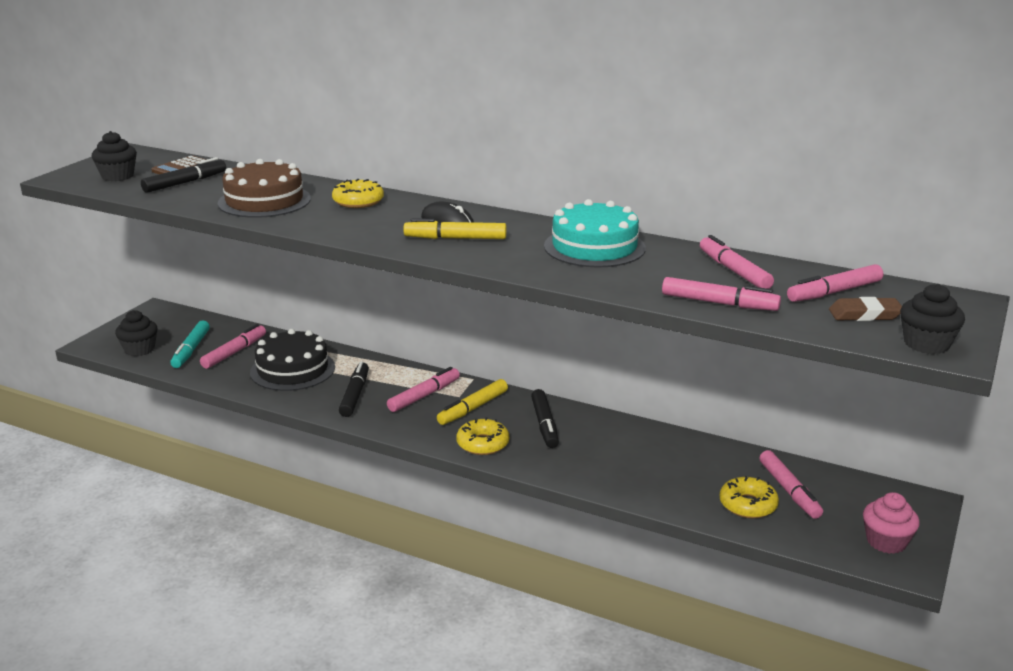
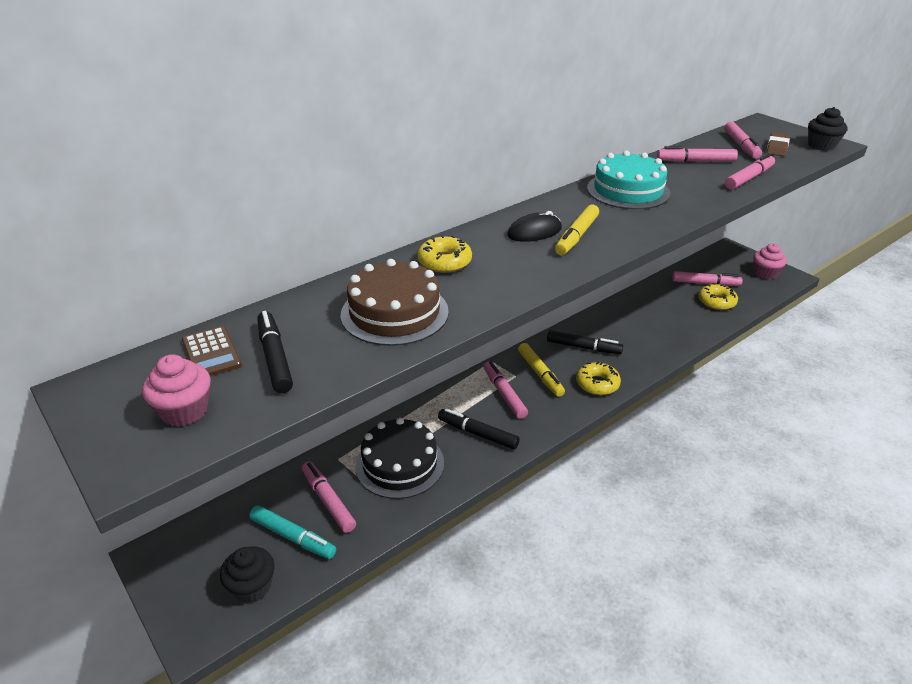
camera: 65 degrees left, 10 degrees up
(117, 176) = (184, 411): black cupcake -> pink cupcake

